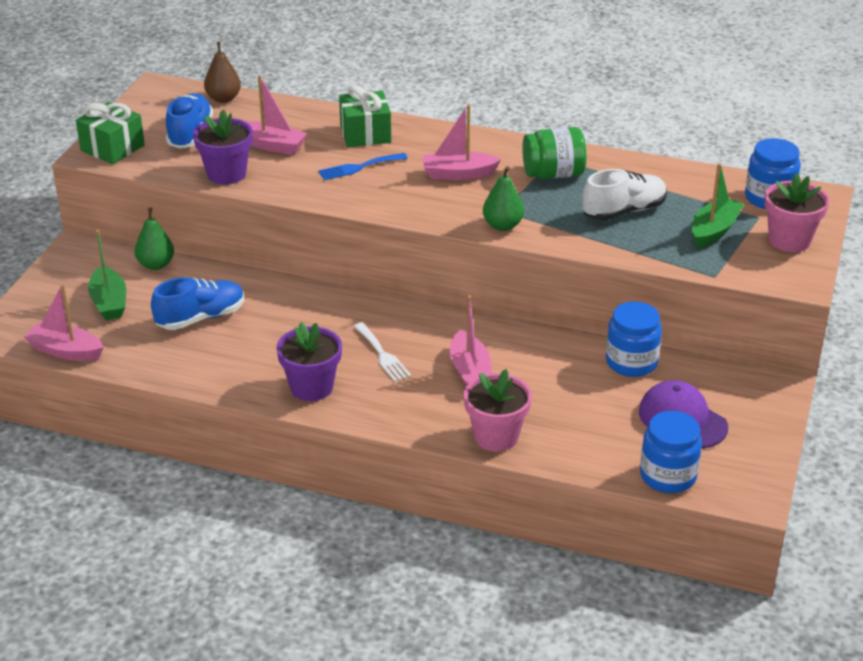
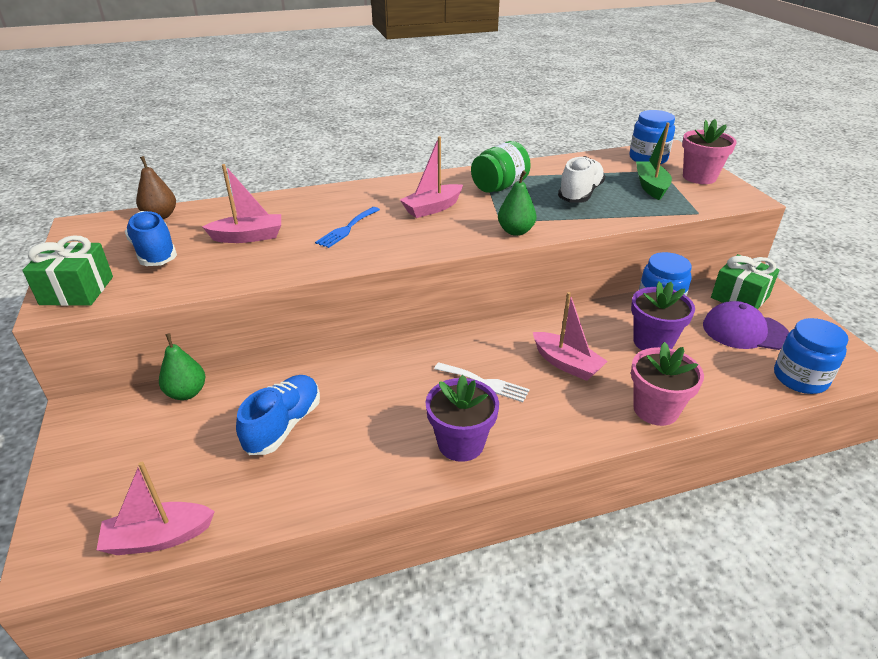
camera: 35 degrees left, 0 degrees up
(109, 302) = (167, 454): green boat -> none
(226, 174) = (228, 273): purple flower pot -> purple flower pot (653, 342)
(365, 134) = (322, 204): green gift -> green gift (739, 297)

